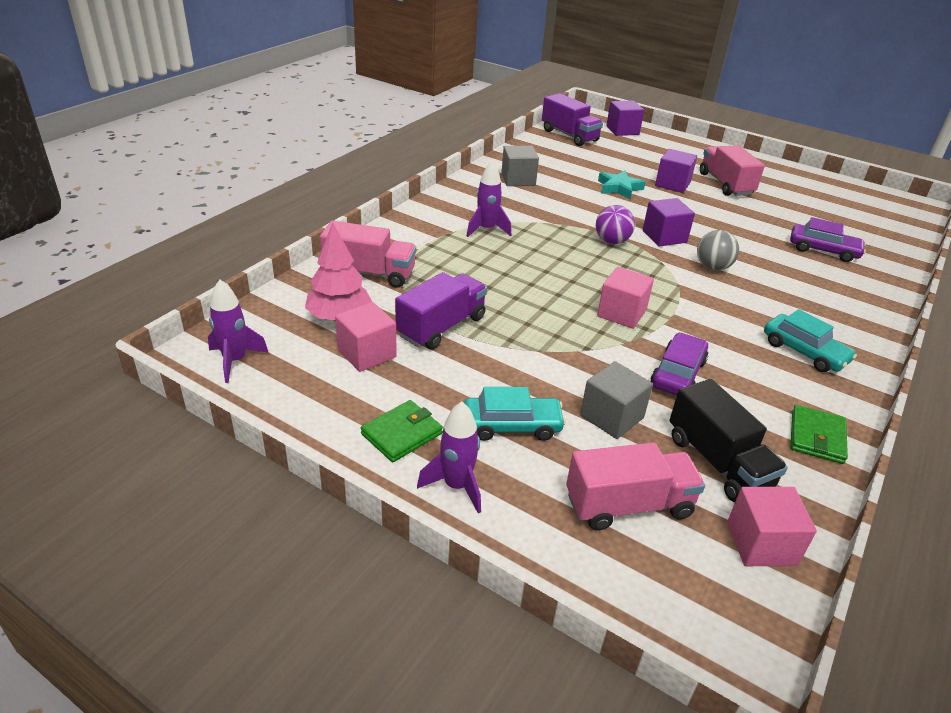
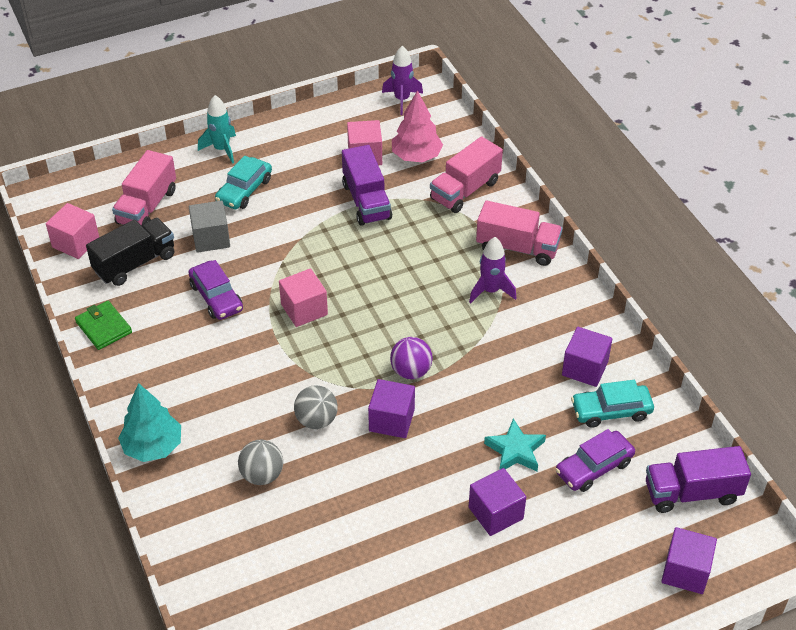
camera: 125 degrees right, 10 degrees up
(402, 434) = (278, 144): green wallet -> none
(456, 486) = (221, 149): purple rocket -> turquoise rocket
(518, 179) = (585, 368): grey cube -> purple cube
(717, 462) = (135, 263): black truck -> black truck turned 135 degrees clockwise
(725, 184) = (464, 574): pink truck -> pink truck (517, 248)
(789, 274) = (262, 475): none -> grey ball
(804, 352) = (170, 392): turquoise car -> turquoise car (611, 411)
(823, 250) = (273, 546): purple car -> purple car (594, 467)
(858, 336) = (153, 446): none -> turquoise tree

